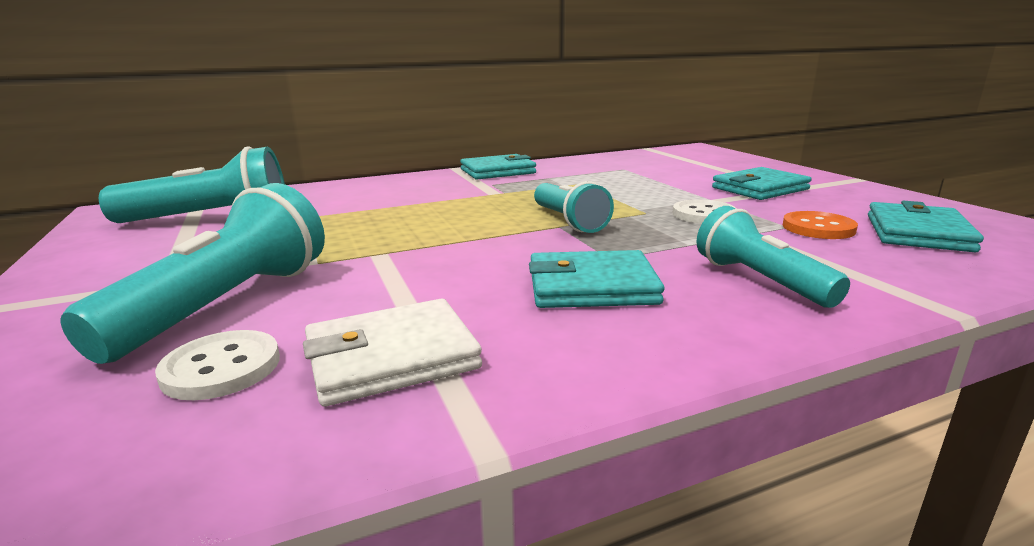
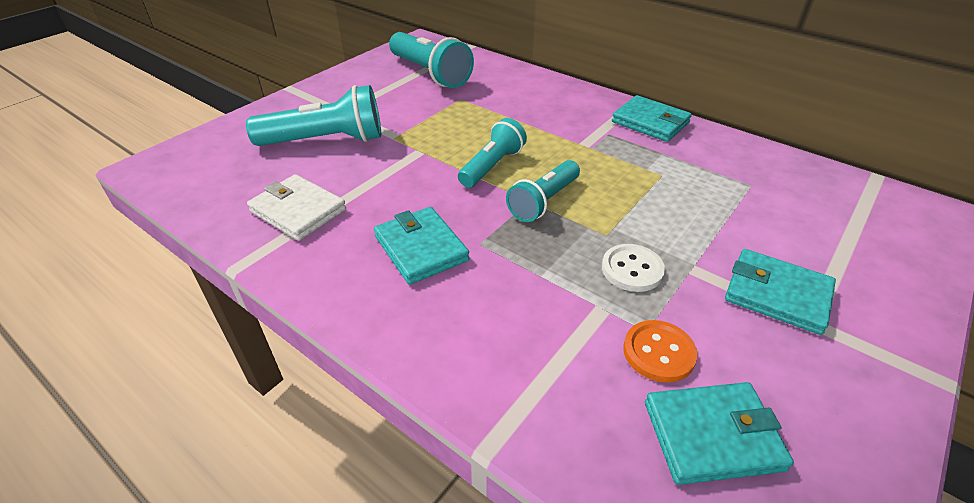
camera: 60 degrees right, 20 degrees up
(221, 368) = (270, 171): white button -> none
(760, 280) = (484, 326): turquoise flashlight -> turquoise flashlight (492, 166)

